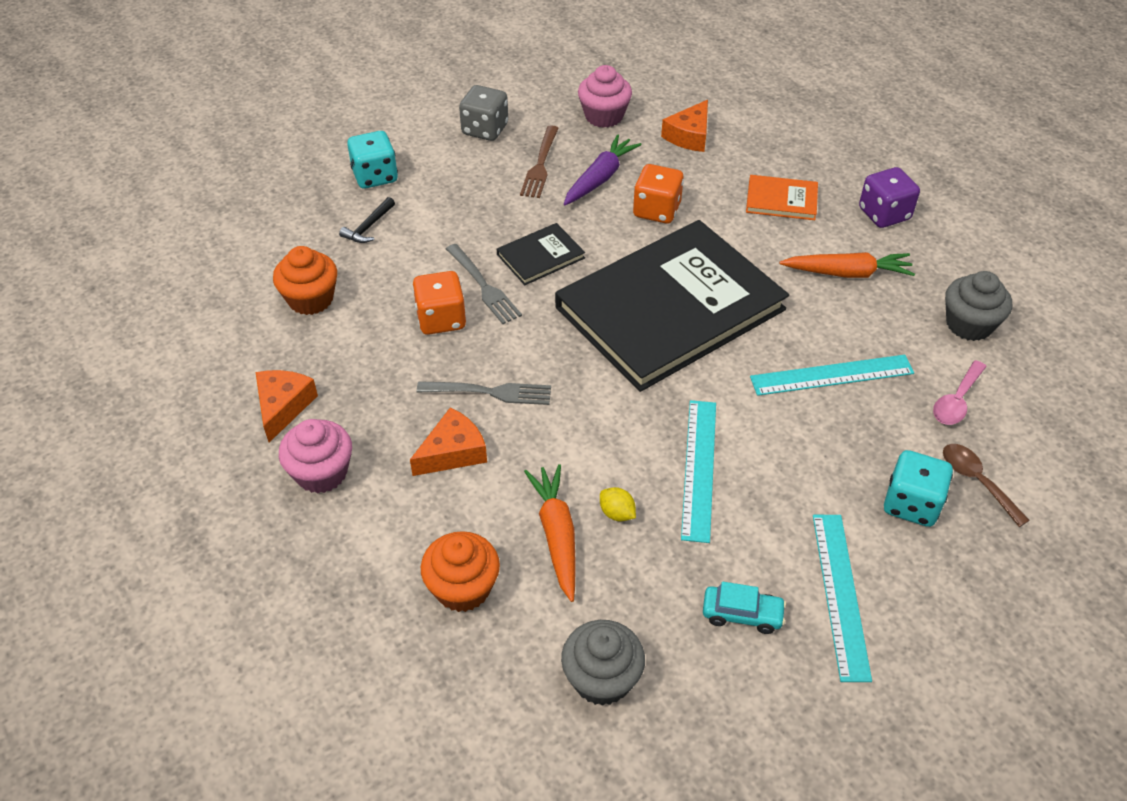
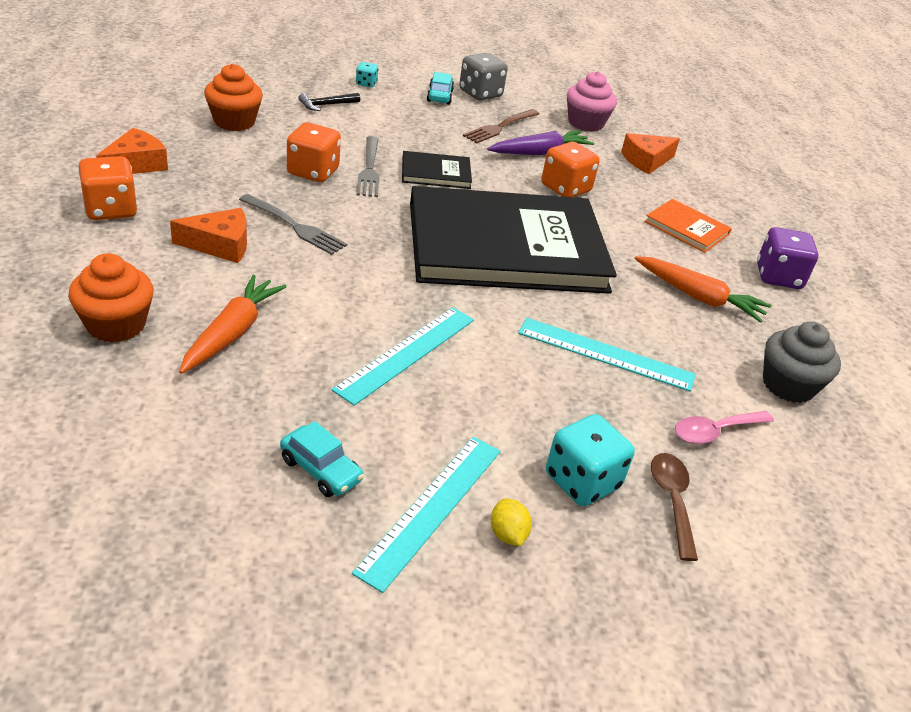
camera: 25 degrees right, 10 degrees down
(321, 473) = (111, 209): pink cupcake -> orange dice
(375, 176) = (366, 84): turquoise dice -> turquoise dice, size x0.53
(453, 154) = (439, 96): none -> turquoise car
(602, 678) = (143, 443): grey cupcake -> none
(617, 513) = (299, 345): yellow lemon -> yellow lemon (507, 534)

